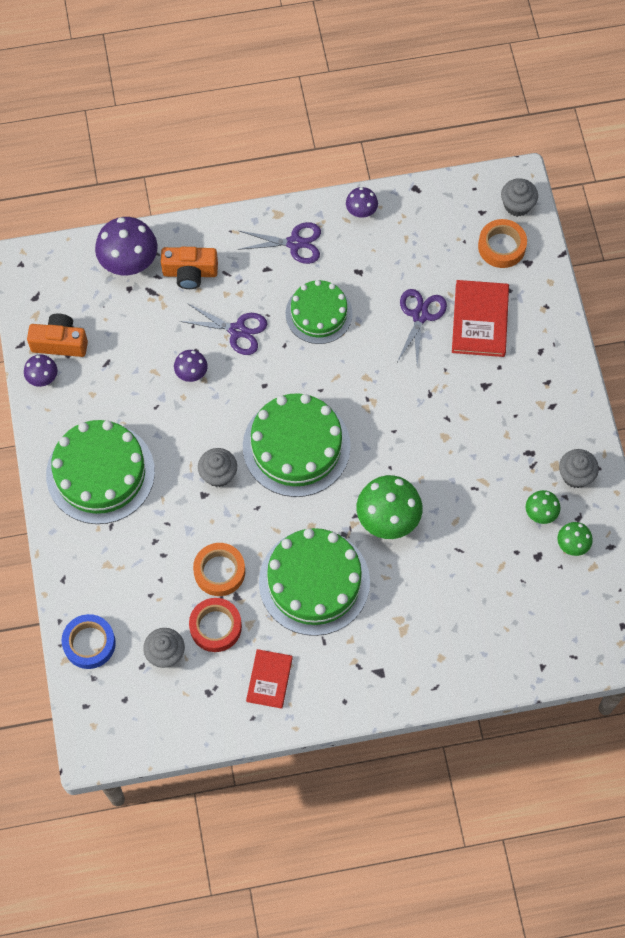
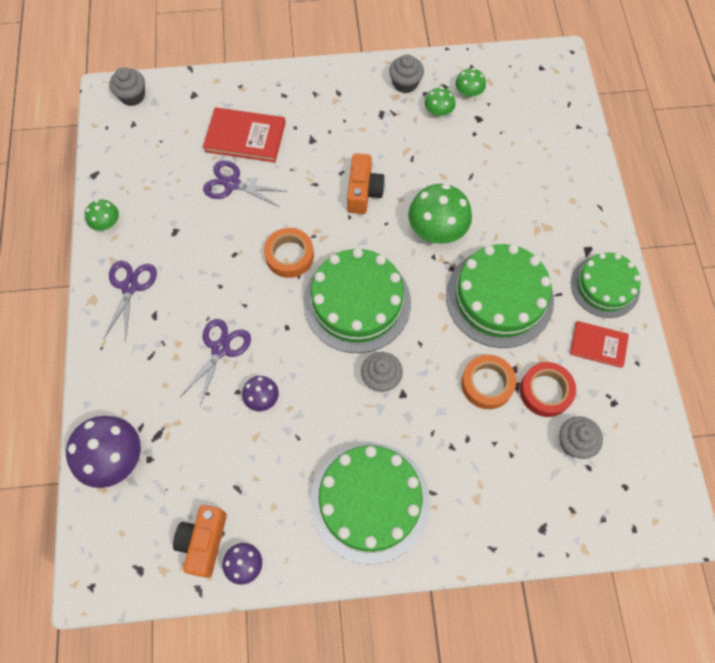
camera: 85 degrees left, 0 degrees up
(89, 643) = (565, 522): blue tape -> none
(190, 273) = (143, 392): orange camera -> orange camera (363, 192)
(318, 313) = (214, 271): green cake -> green cake (605, 286)
(361, 210) = (106, 223): purple mushroom -> green mushroom
(501, 246) = (173, 112): orange tape -> orange tape (289, 256)

